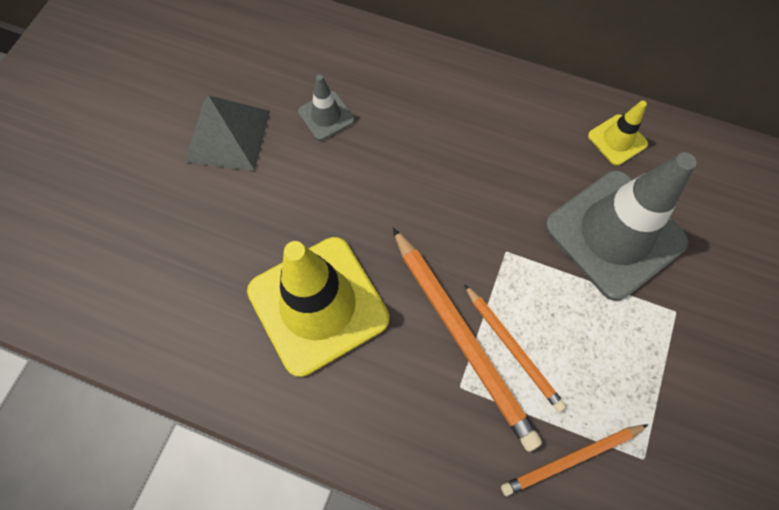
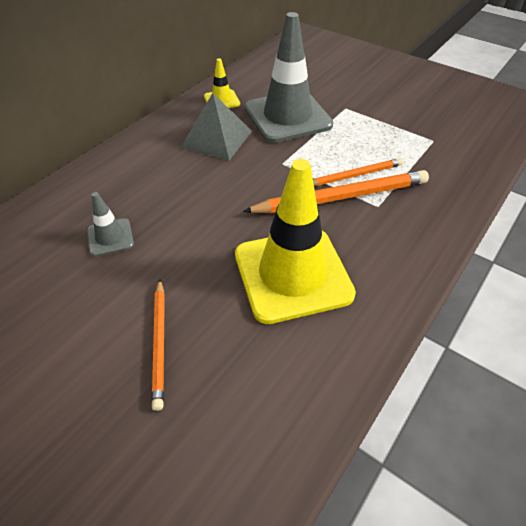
camera: 75 degrees left, 20 degrees down
(228, 136) = (84, 316): grey pyramid -> grey pyramid (216, 139)
(571, 459) = (432, 167): orange pencil -> orange pencil (160, 343)

